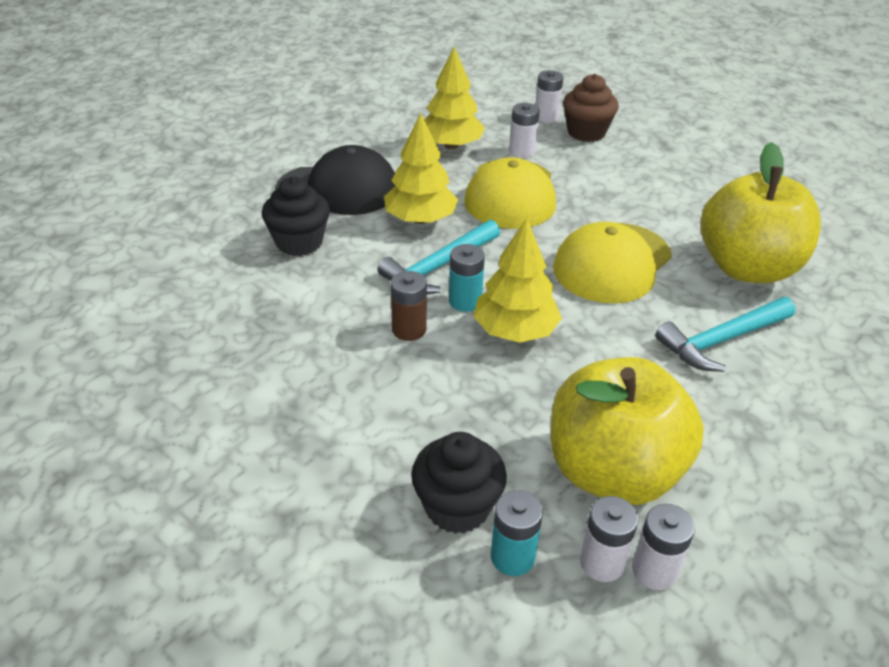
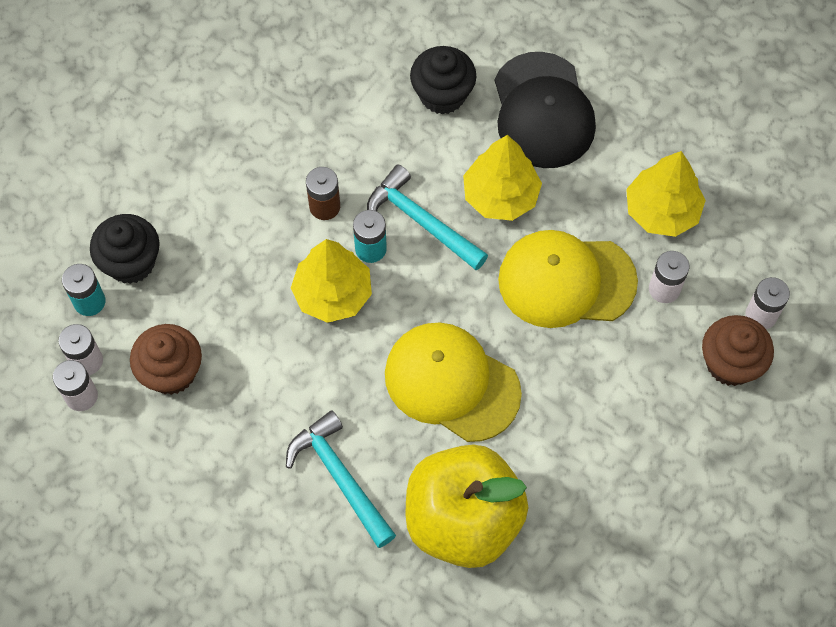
camera: 85 degrees right, 25 degrees up
(613, 471) = (171, 372): yellow apple -> brown cupcake

